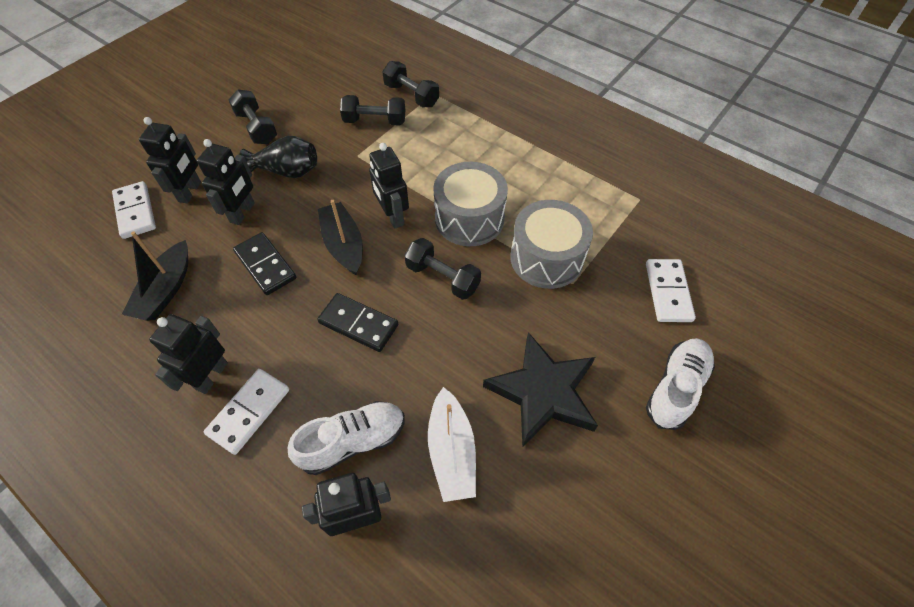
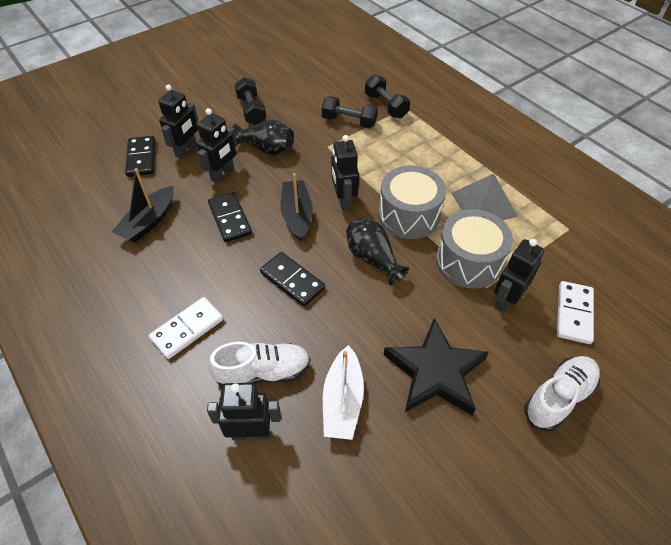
camera: 15 degrees right, 5 degrees down
(135, 212) = (141, 158): white domino -> black domino
(211, 376) = (165, 294): black robot -> black robot (506, 300)
(442, 277) = (373, 258): black dumbbell -> black vase
(546, 189) = (484, 204): none -> grey pyramid

